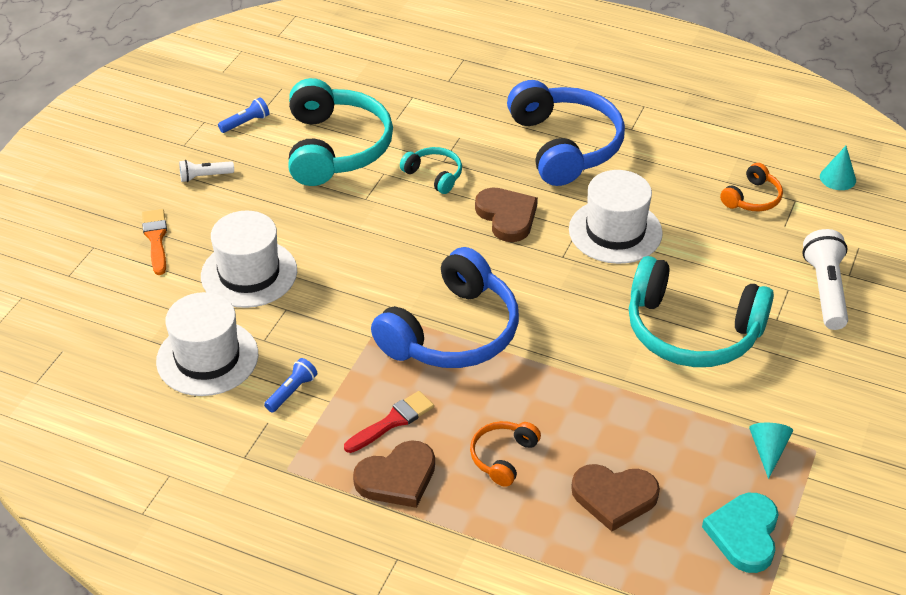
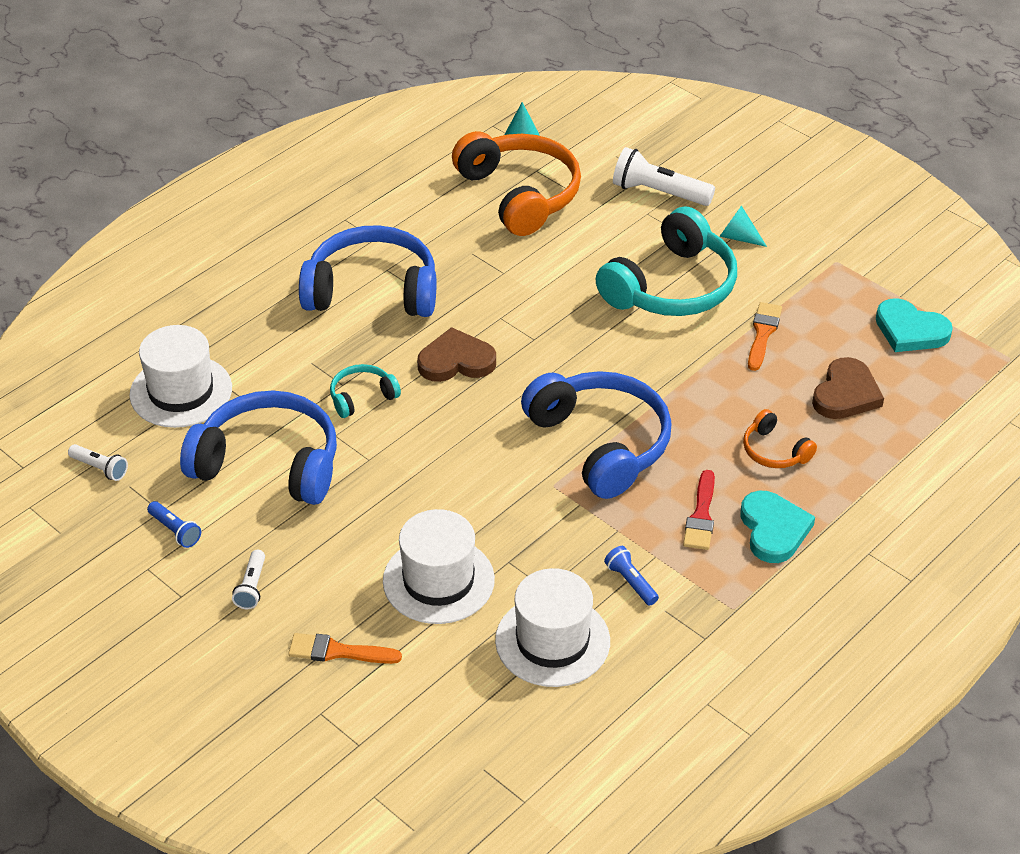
camera: 70 degrees left, 0 degrees up
(246, 123) = (175, 531): blue flashlight -> blue flashlight turned 150 degrees clockwise
(292, 69) = (100, 468): none -> white flashlight
(335, 148) = (268, 464): turquoise headphones -> blue headphones
(392, 421) = (701, 516): red brush -> red brush turned 150 degrees counterclockwise
(397, 478) = (773, 529): brown heart -> turquoise heart
(615, 231) = (517, 294): white hat -> white hat (181, 391)
(665, 413) = (763, 333): none -> orange brush
(752, 198) = (519, 194): orange headphones -> orange headphones, size x2.13
(768, 451) = (827, 288): turquoise cone -> turquoise cone (738, 237)

